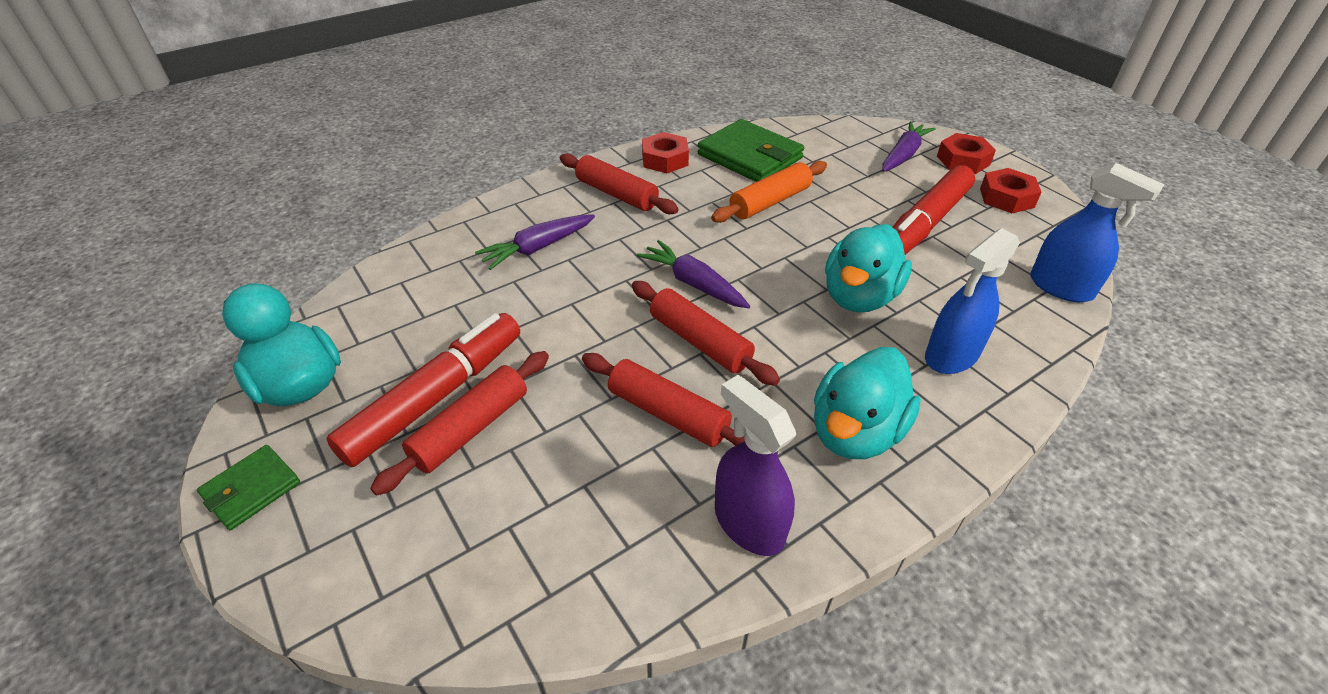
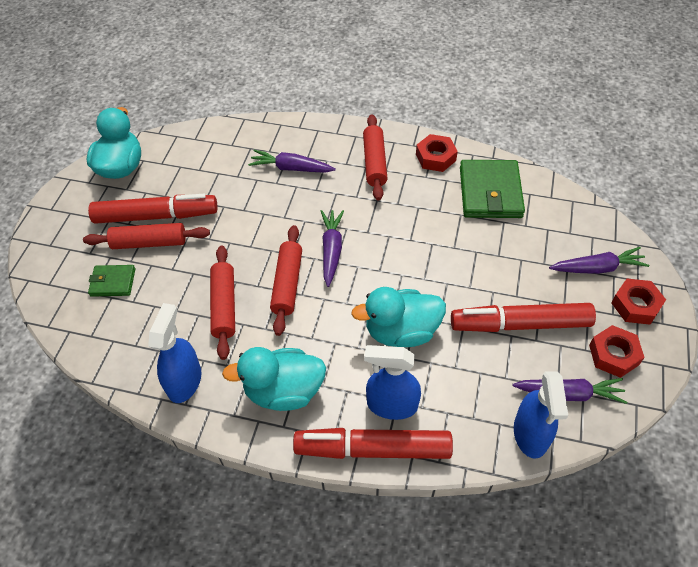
camera: 50 degrees right, 10 degrees up
(251, 489) = (61, 203): green wallet -> green wallet (113, 282)
(748, 523) = (184, 381): purple spray bottle -> blue spray bottle
(770, 202) = (450, 233): orange rolling pin -> none
(1000, 403) = (373, 449): none -> red marker
(1030, 241) = (569, 393): none -> purple carrot

